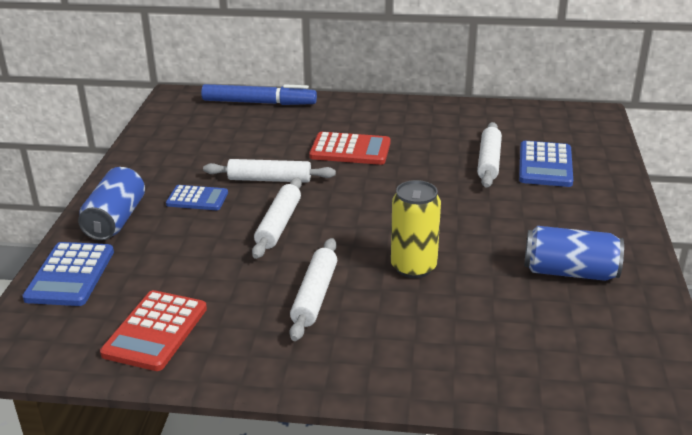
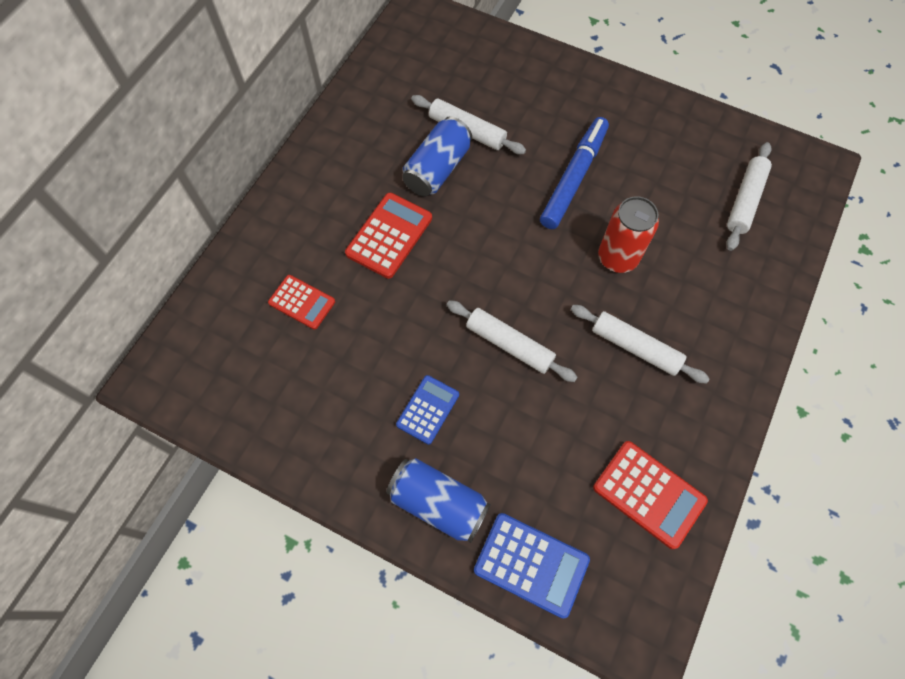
camera: 70 degrees left, 35 degrees up
(259, 103) = (227, 291): blue marker -> blue marker (574, 178)
(266, 130) = (302, 302): none -> red calculator
(269, 179) = (417, 329): white rolling pin -> white rolling pin (745, 200)
(413, 267) = (617, 257): yellow can -> red can
(545, 165) = (492, 92): blue calculator -> none
(570, 272) = (659, 153): blue can -> blue can (437, 169)

